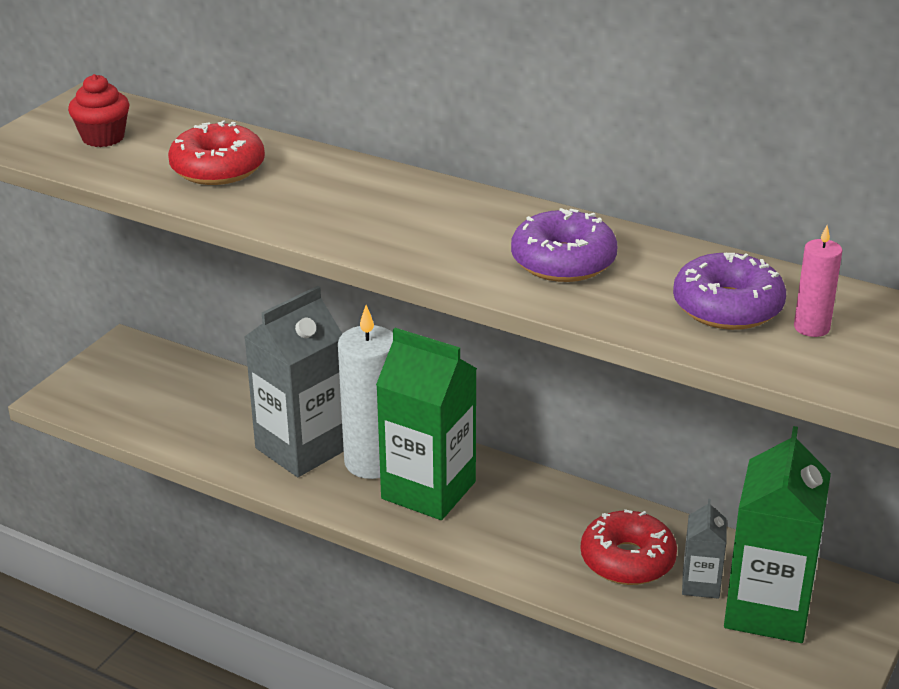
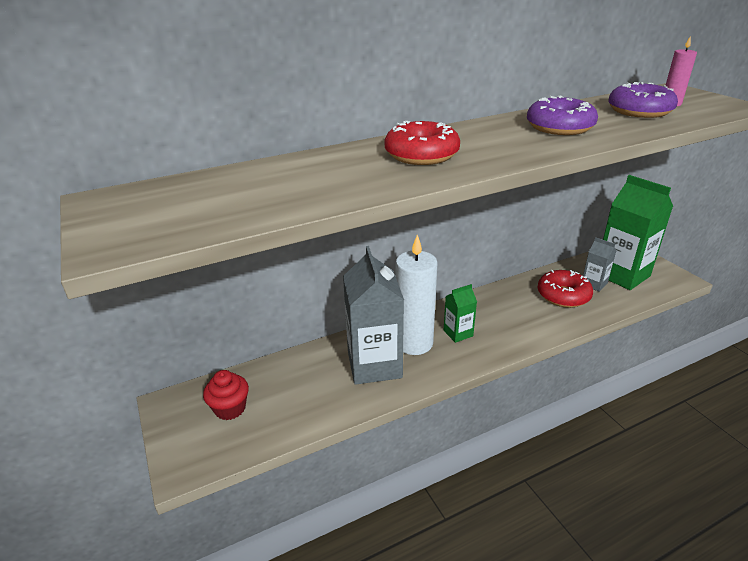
camera: 55 degrees left, 0 degrees up
(103, 138) = (179, 207): red cupcake -> red cupcake (230, 408)
(218, 169) = (308, 180): red donut -> red donut (421, 155)
(428, 490) = (458, 333): green carton -> green carton, size x0.48

